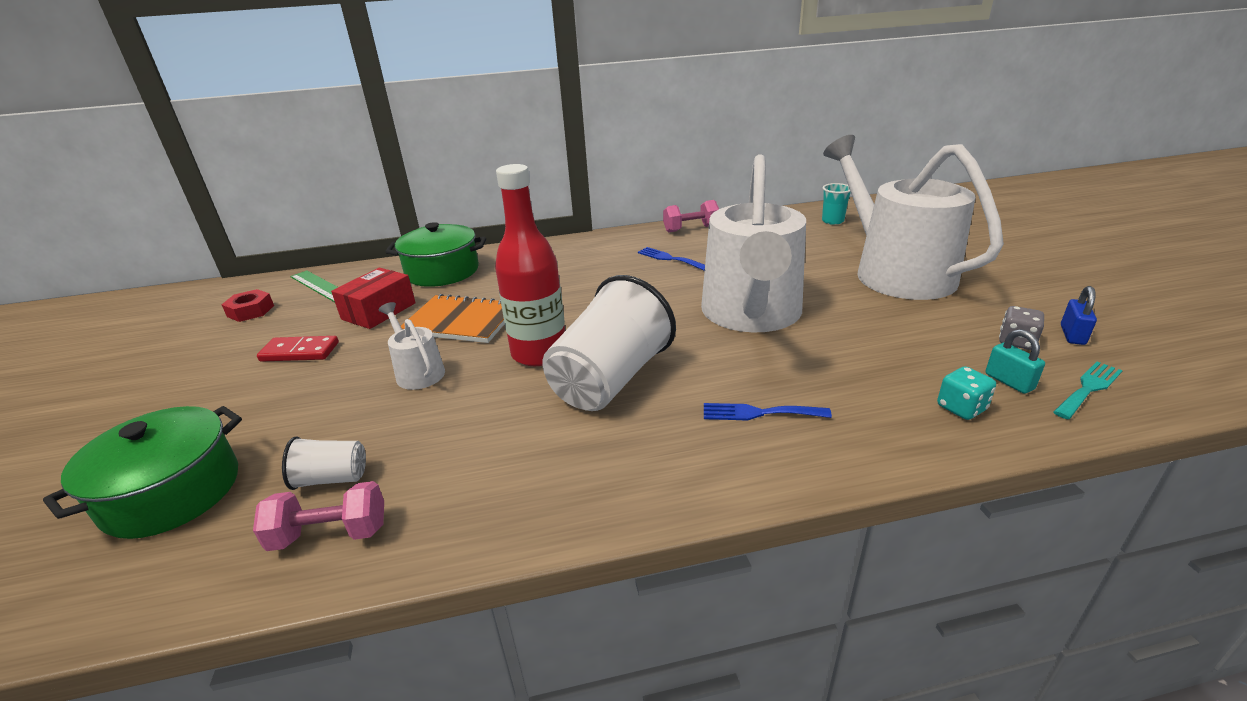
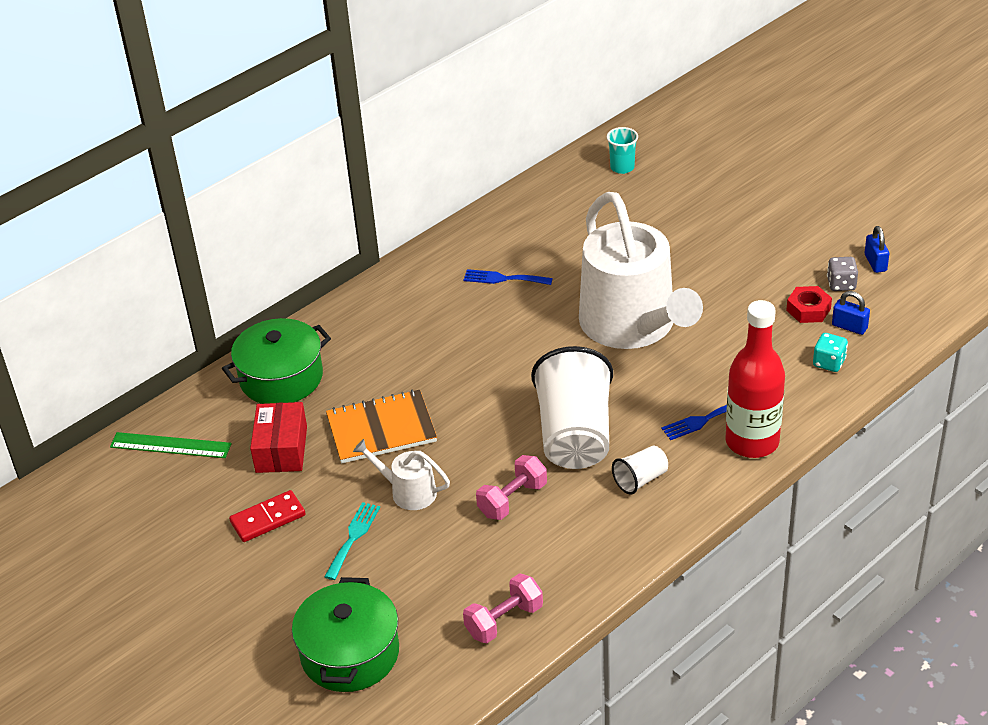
camera: 30 degrees left, 10 degrees up
(250, 311) = (137, 501): red nut -> red nut (808, 309)
(332, 478) = (455, 593): white cup -> white cup (640, 479)
(539, 353) = (492, 434): red bottle -> red bottle (752, 442)
(691, 229) = (487, 225): pink dumbbell -> pink dumbbell (512, 500)
(895, 272) = (719, 230): white watering can -> none
(1009, 381) = (849, 327): turquoise padlock -> blue padlock
(1088, 388) = (898, 314): turquoise fork -> turquoise fork (353, 537)

